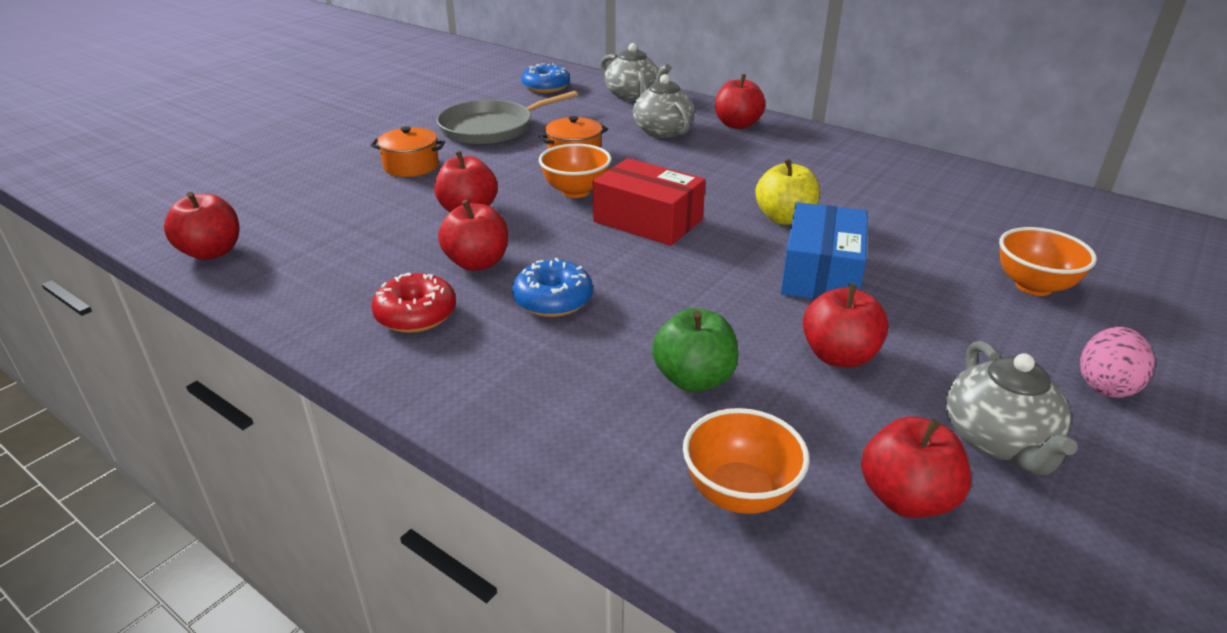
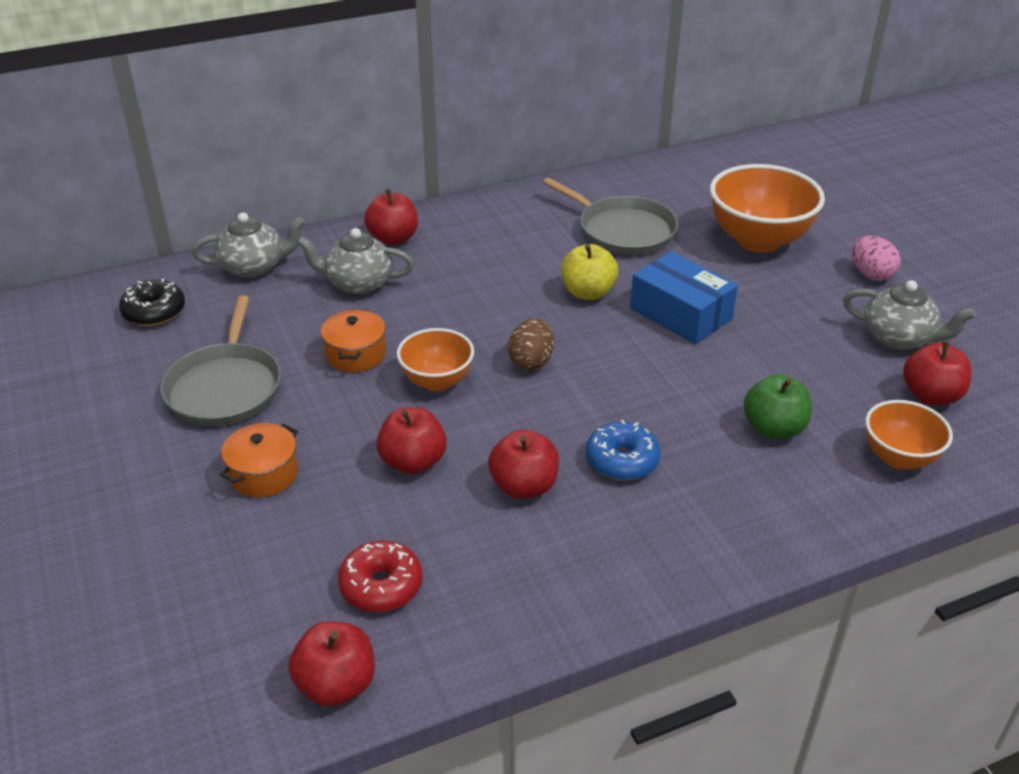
camera: 60 degrees left, 5 degrees up
(416, 315) = (587, 550): red donut -> red donut (381, 586)
(546, 87) = (154, 312): blue donut -> black donut
(648, 220) = (531, 361): red box -> brown egg
(839, 356) = (785, 354): red apple -> none
(912, 208) = (622, 230): none -> grey pan
(1033, 286) = (758, 240): orange bowl -> orange bowl, size x1.71

